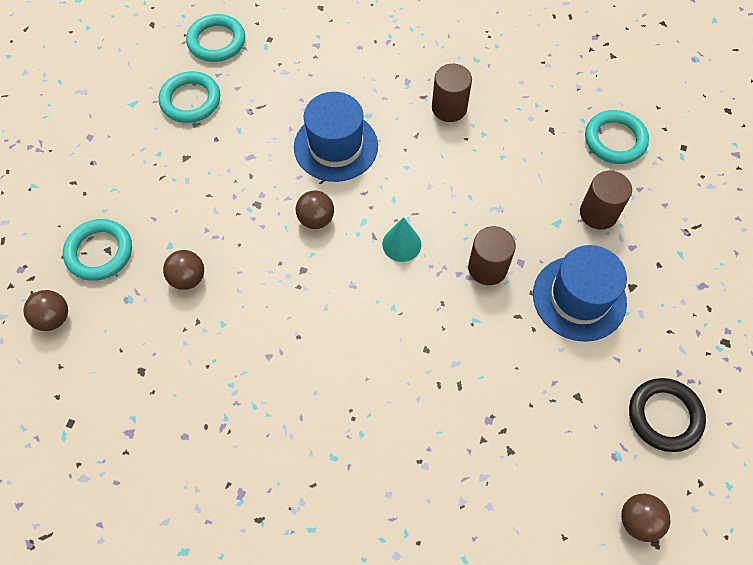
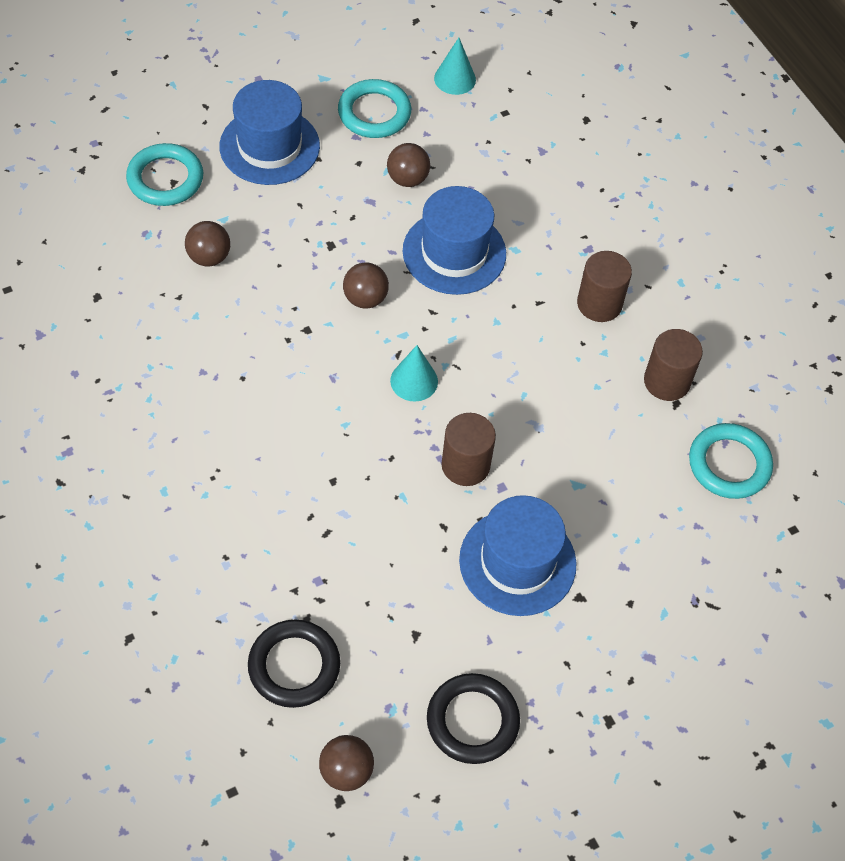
camera: 40 degrees right, 5 degrees down
(53, 318) = (78, 201): brown ball -> brown ball (407, 179)
(146, 174) = (269, 146): none -> blue hat
(216, 41) = (455, 79): turquoise ring -> turquoise cone
(537, 488) = (294, 666): none -> black ring
(598, 213) = (628, 511): brown cylinder -> brown cylinder (666, 381)

